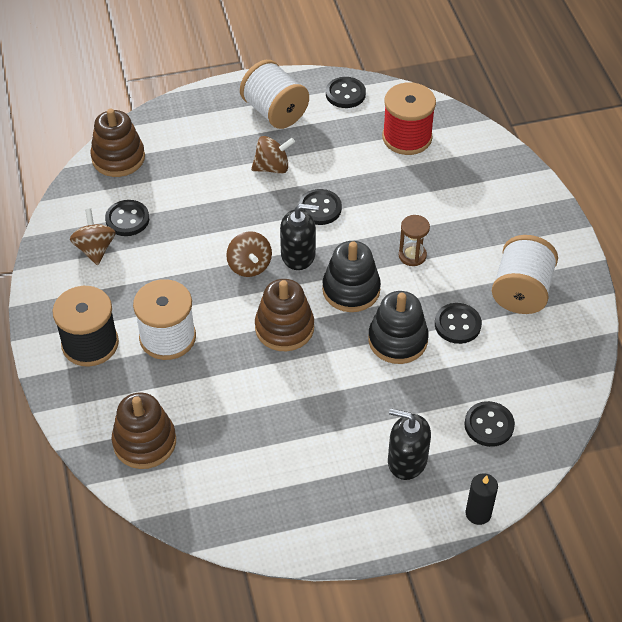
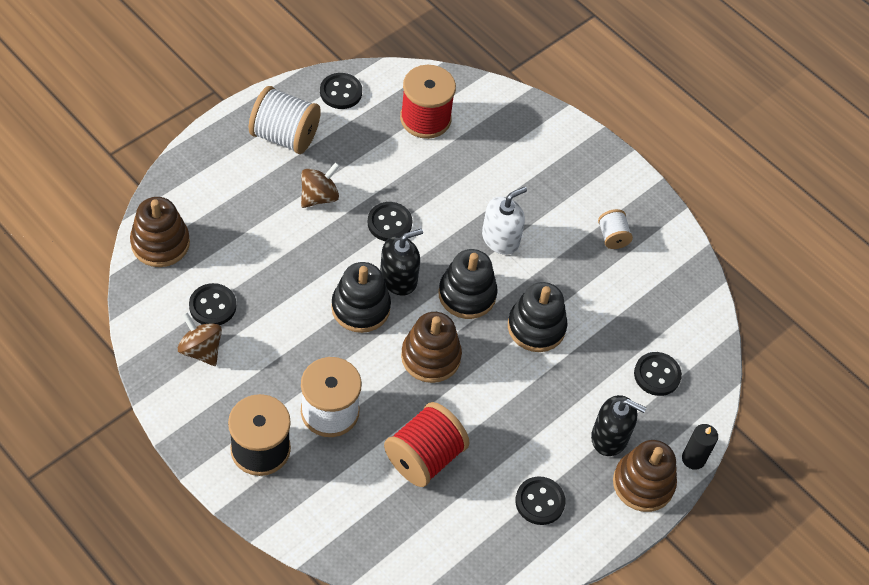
camera: 35 degrees left, 5 degrees up
(144, 442) = (374, 523): brown stacking toy -> brown stacking toy (643, 483)
(224, 407) = (424, 457): none -> red spool
(249, 266) = (360, 308): brown spinning top -> black stacking toy
(407, 460) = (609, 437): black soap dispenser -> black soap dispenser turned 150 degrees counterclockwise
(412, 255) = (500, 238): brown hourglass -> white soap dispenser
(457, 324) = (578, 291): black button -> black button (539, 501)
(521, 291) = (612, 237): white spool -> white spool, size x0.53

